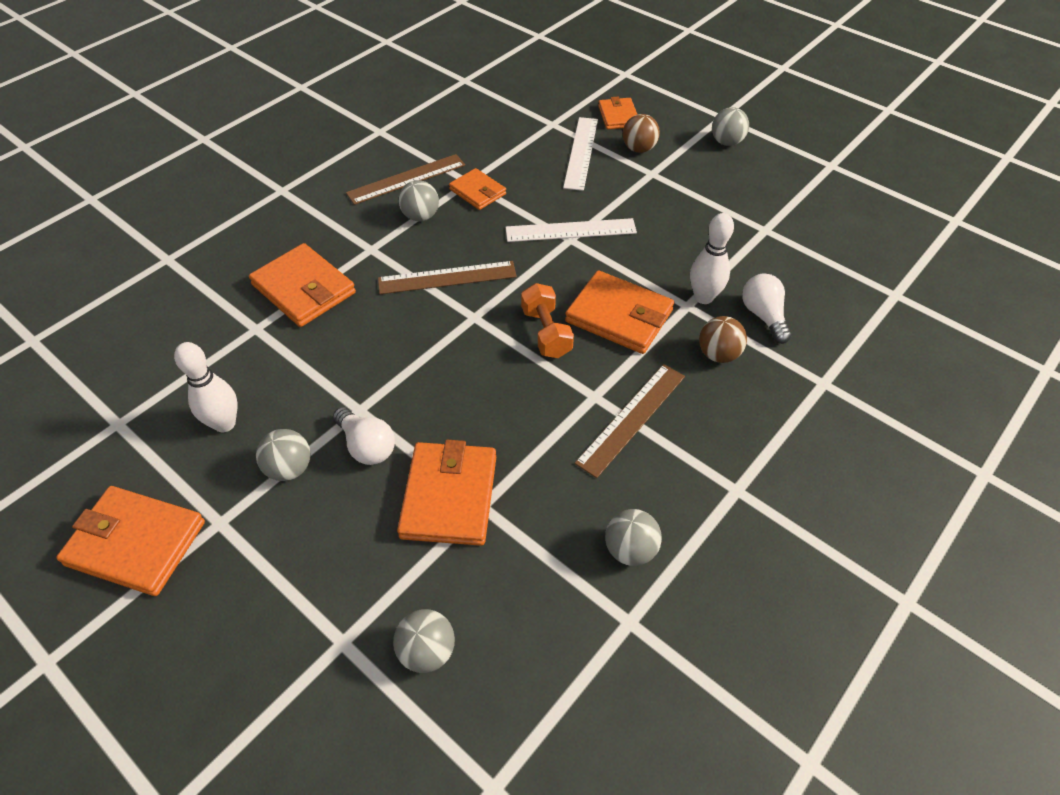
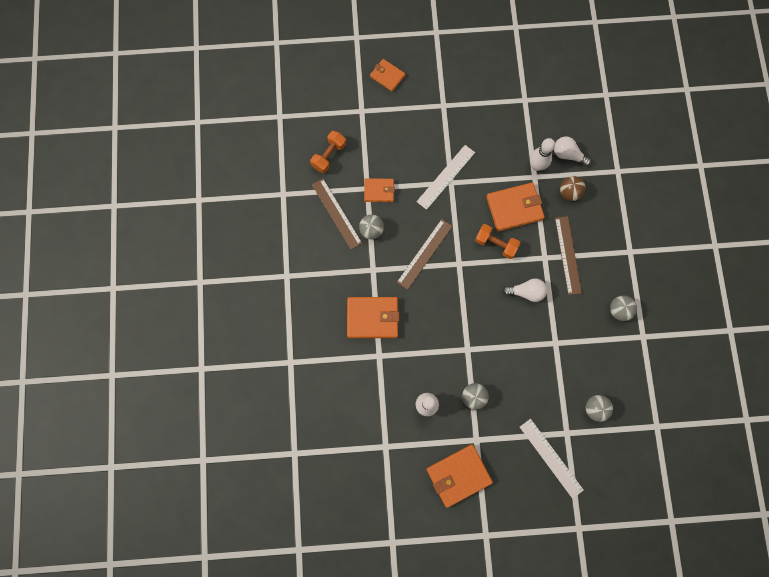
camera: 45 degrees left, 25 degrees up
(367, 446) = (489, 360): white light bulb -> white light bulb (526, 292)
(406, 179) = (336, 213): brown ruler -> brown ruler turned 45 degrees counterclockwise
(449, 496) = (541, 350): orange wallet -> none
(468, 134) = (329, 156): none -> orange dumbbell
(581, 153) = (397, 120): white ruler -> white ruler (551, 458)
(639, 149) = (421, 93): brown ball -> none
(726, 142) = (456, 51): grey ball -> none

